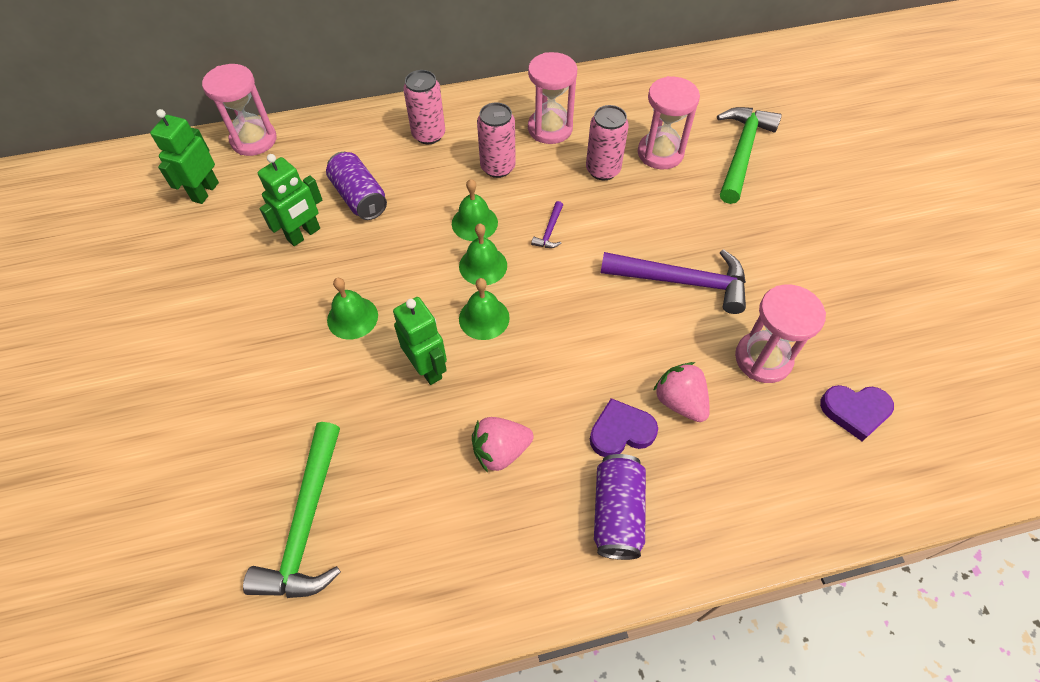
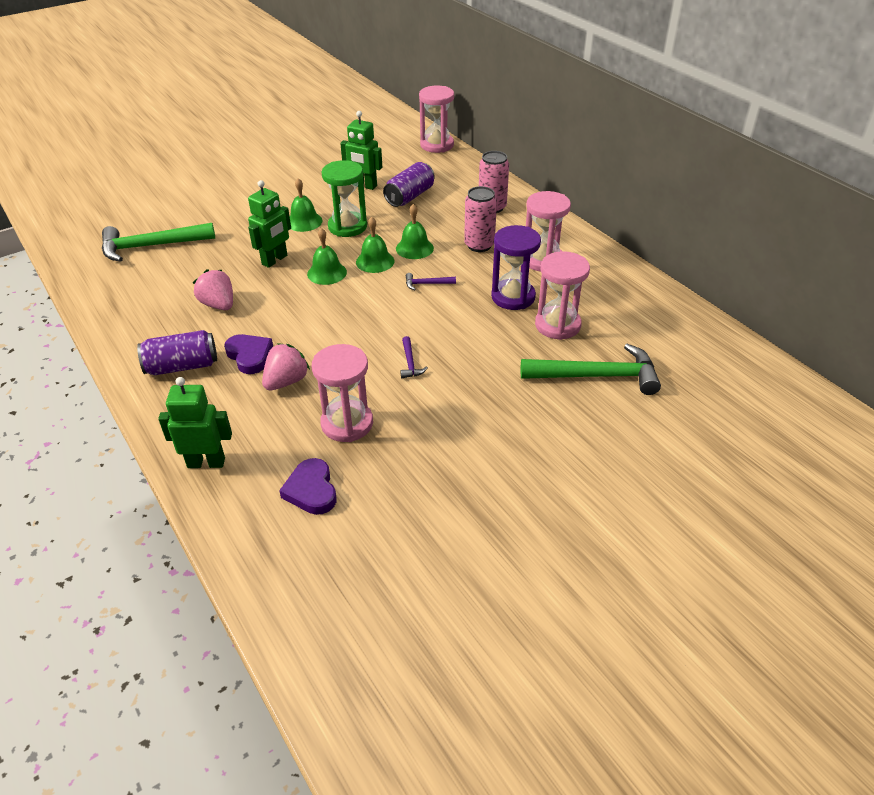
camera: 70 degrees right, 15 degrees down
(205, 191) = (380, 143): green robot -> green robot (206, 462)
(392, 274) = (347, 226): none -> green hourglass
(603, 170) = (513, 297): pink can -> purple hourglass
(681, 281) = (410, 362): purple hammer -> purple hammer, size x0.43

